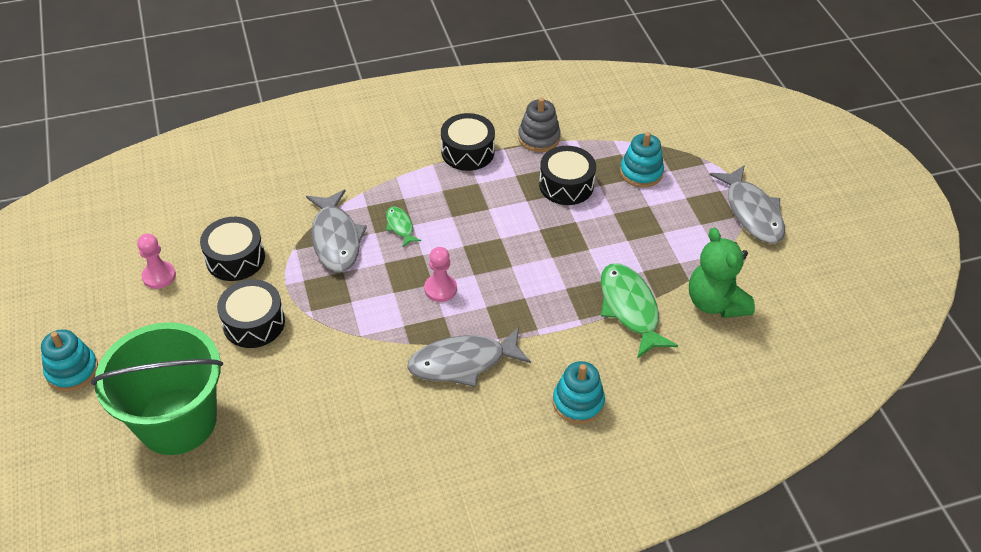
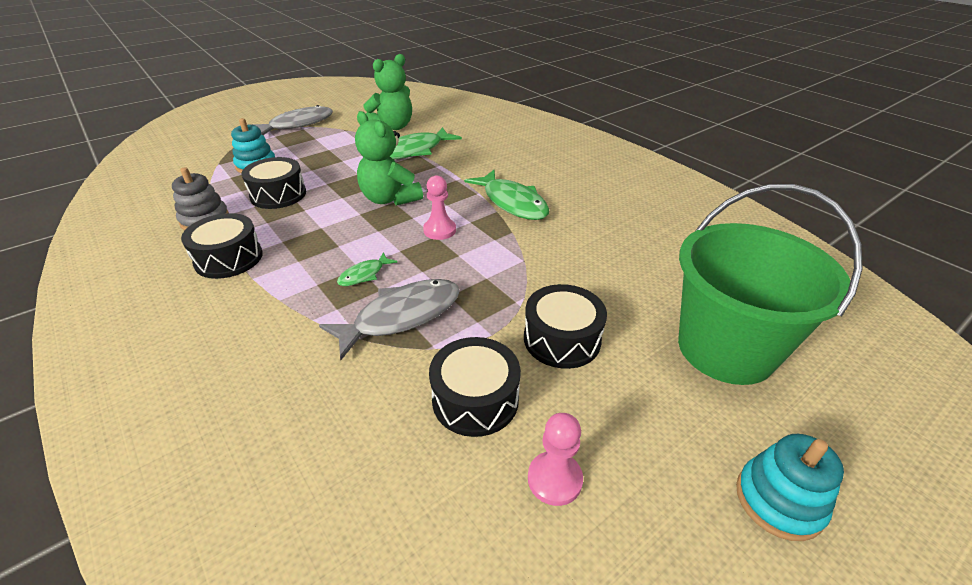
camera: 110 degrees left, 10 degrees down
(463, 362) = (512, 202): grey fish -> green fish
(519, 264) = (390, 199): none -> green teddy bear
(578, 402) = (511, 156): turquoise stacking toy -> none

